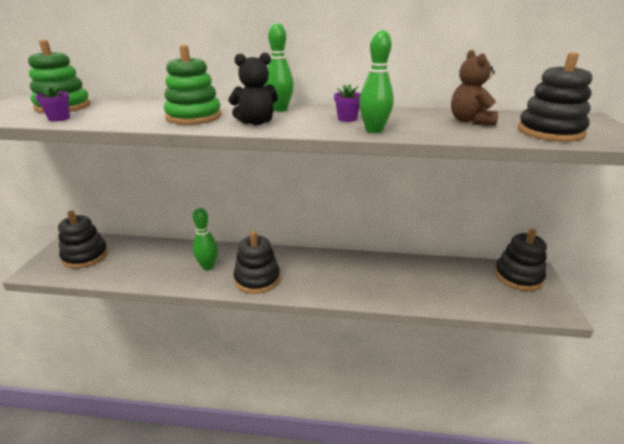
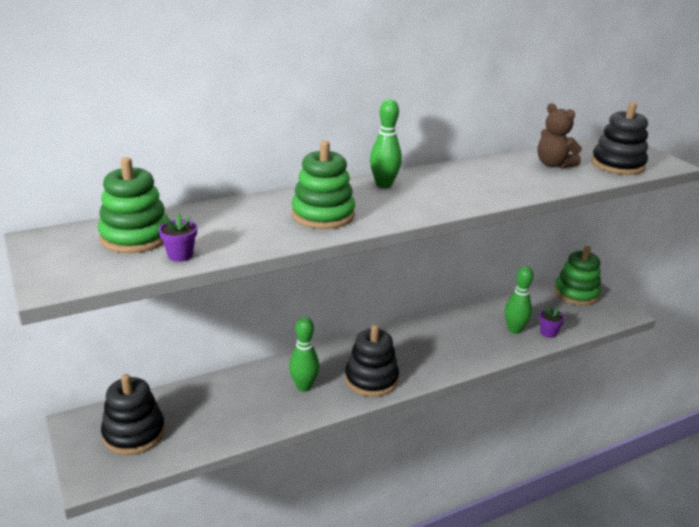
camera: 35 degrees left, 0 degrees up
(256, 122) = (396, 208): black teddy bear -> none
(347, 119) = (462, 184): purple flower pot -> purple flower pot (548, 332)
(374, 130) = (505, 193): green bowling pin -> green bowling pin (514, 330)
(518, 277) = (576, 293): black stacking toy -> green stacking toy

